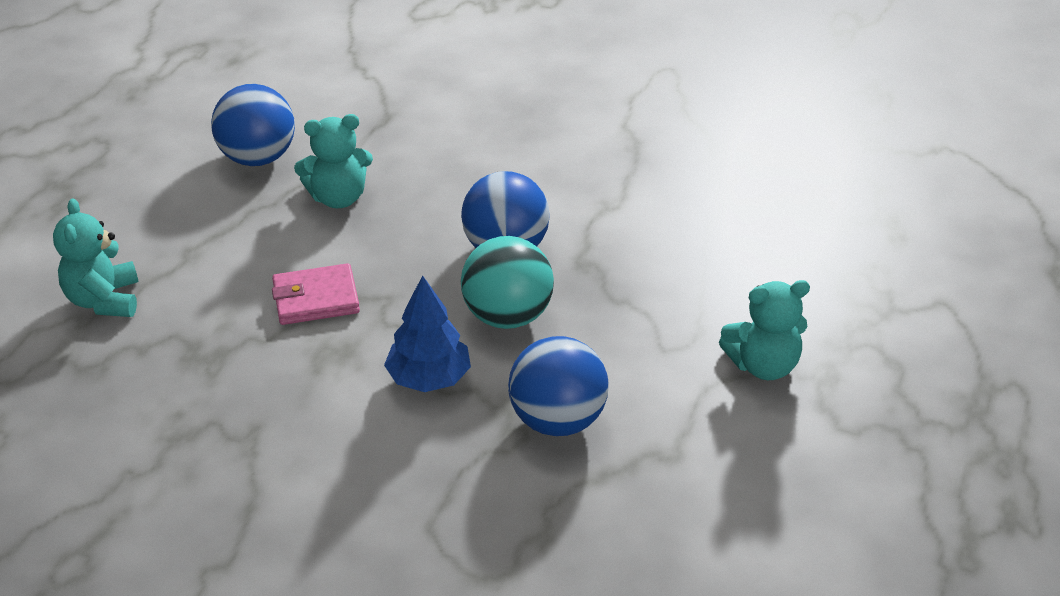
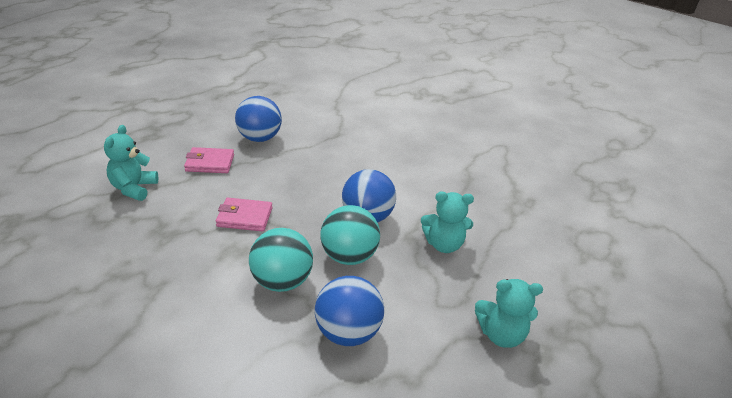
camera: 15 degrees right, 5 degrees down
(201, 224) = (210, 163): none -> pink wallet
(338, 197) = (289, 167): turquoise teddy bear -> turquoise teddy bear (443, 244)
(428, 378) = (282, 282): blue tree -> turquoise ball

